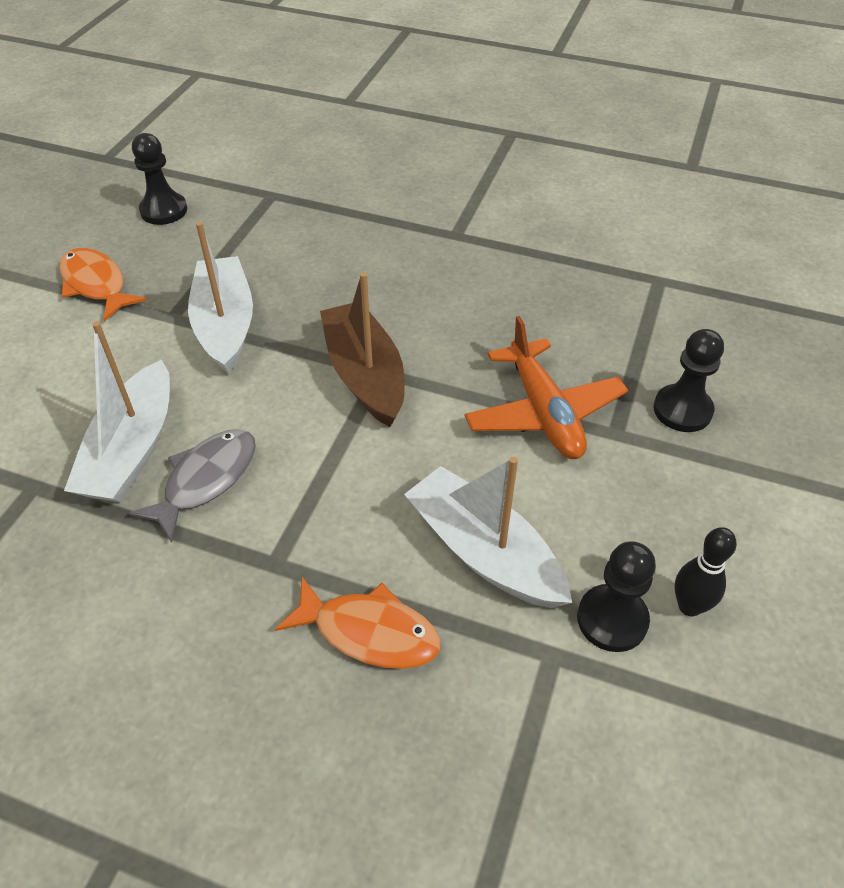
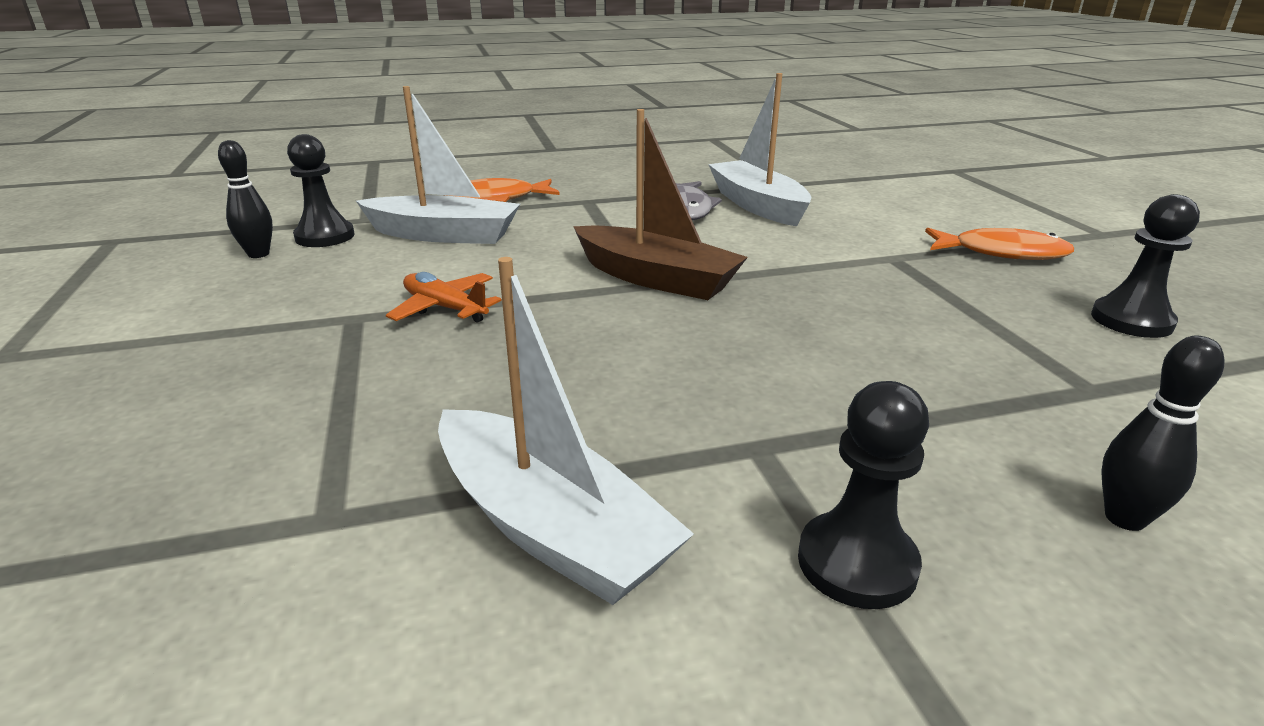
camera: 145 degrees right, 20 degrees down
(225, 325) = (838, 267): white boat -> white boat (550, 527)
(365, 161) = (1124, 518): none -> black bowling pin
(543, 412) = (445, 308): orange plane -> orange plane, size x0.62
(682, 410) = (268, 357): black pawn -> black pawn (857, 563)

